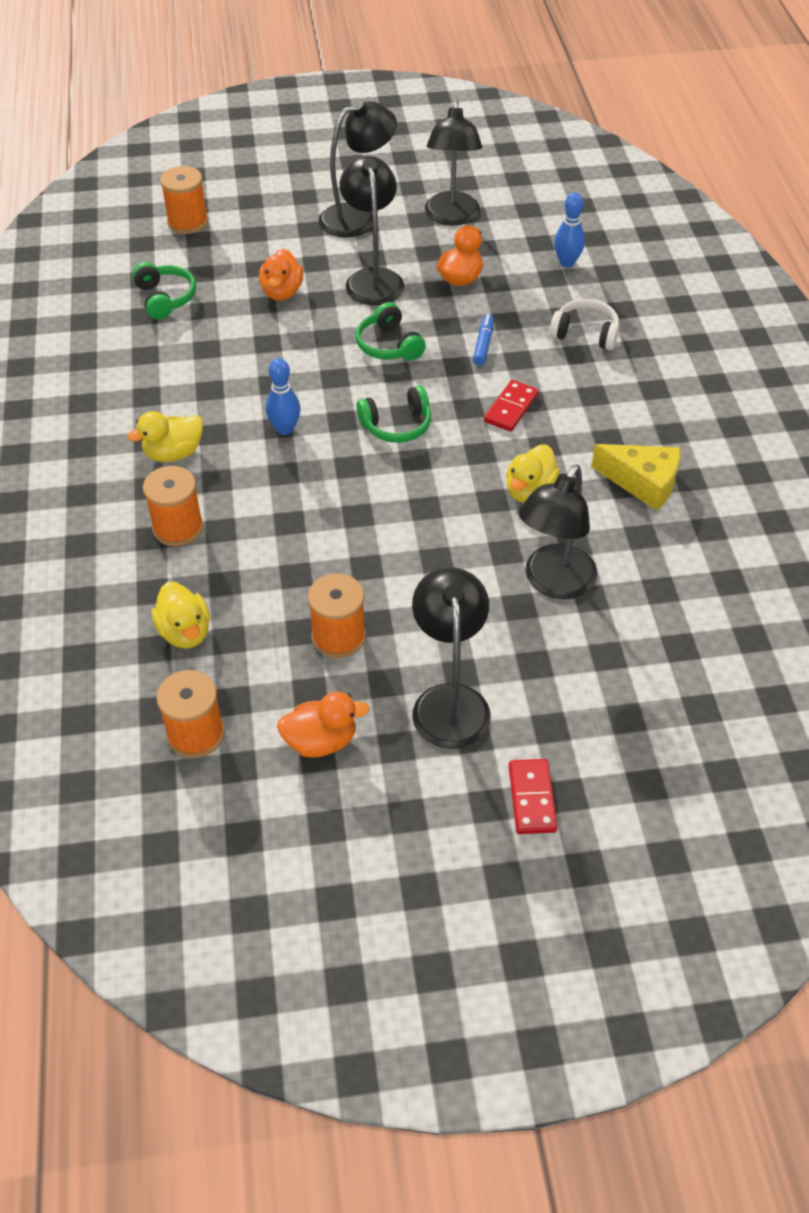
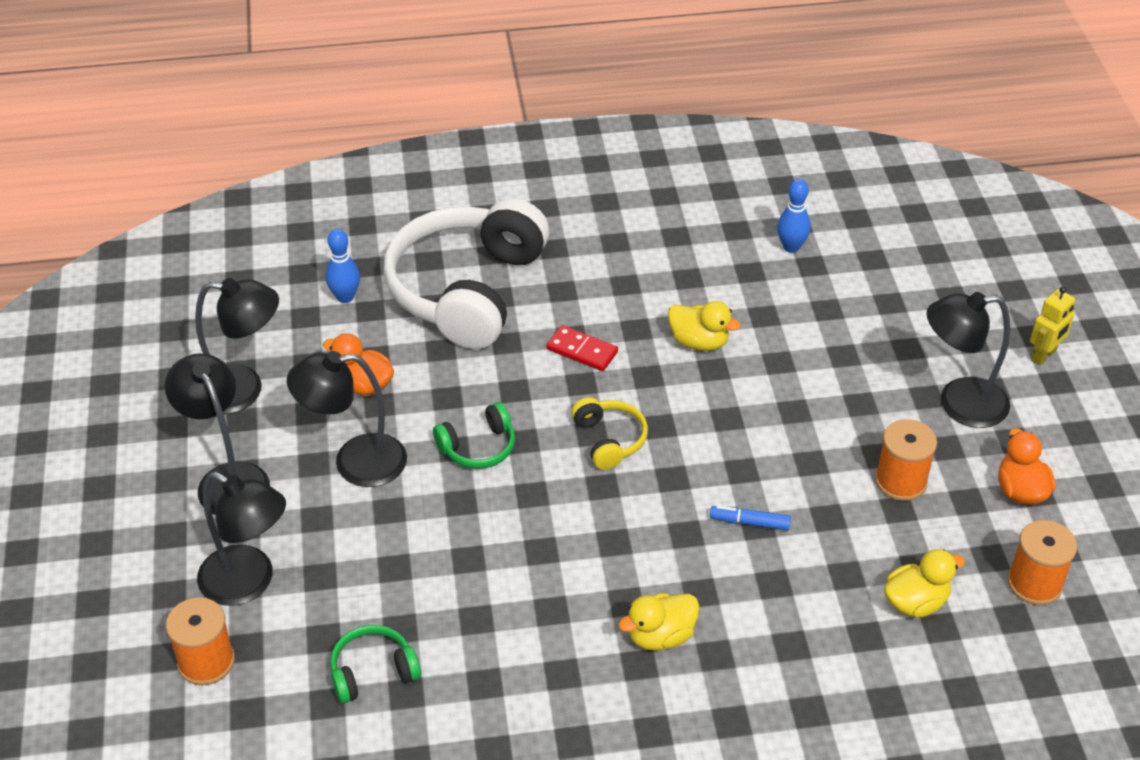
camera: 90 degrees left, 5 degrees down
(173, 453) = (660, 636): yellow duck -> yellow duck turned 90 degrees clockwise
(178, 528) = (775, 621): orange spool -> none
(282, 292) = (372, 549): orange duck -> none
(285, 429) = (617, 535): blue bowling pin -> blue bowling pin (791, 247)
(397, 425) = (609, 440): green headphones -> yellow headphones
(483, 344) = (481, 369): blue marker -> blue marker (749, 522)
(532, 798) = (1044, 355): red domino -> yellow robot
(553, 583) = (813, 331): black lamp -> black lamp (249, 583)
(585, 333) = (467, 290): white headphones -> white headphones, size x2.33
(643, 483) = (683, 265): yellow cheese -> none

